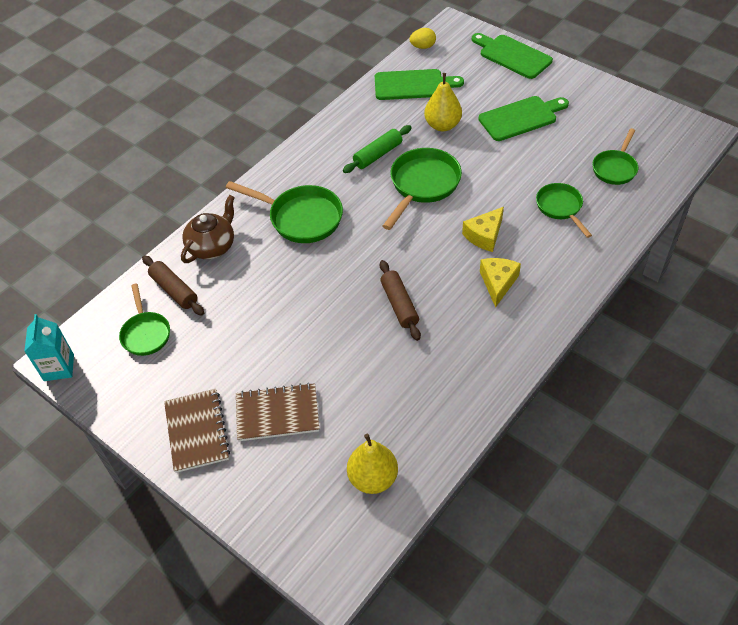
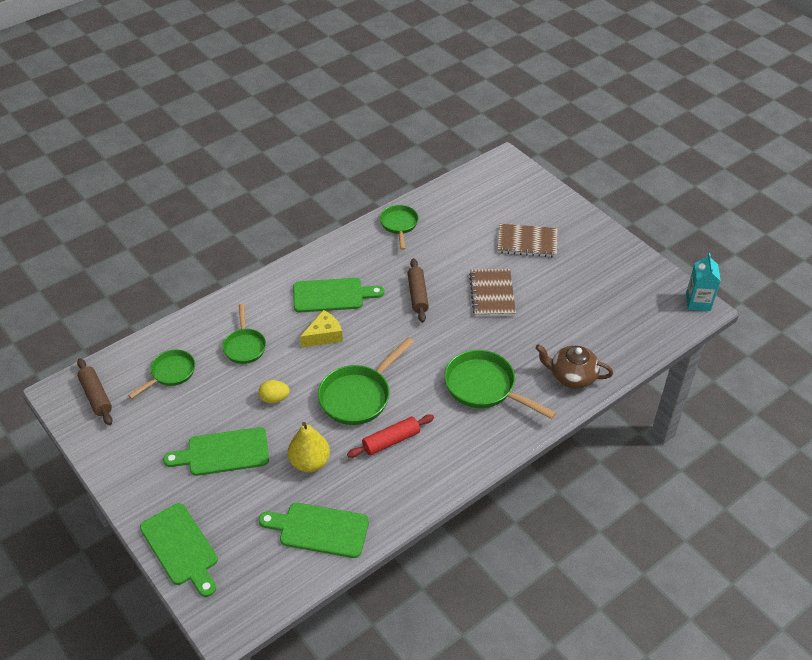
camera: 170 degrees left, 5 degrees down
(146, 333) = (629, 314): green pan -> green pan (399, 225)
(174, 290) = (606, 343): brown rolling pin -> brown rolling pin (96, 396)
(197, 431) = (586, 242): brown notebook -> brown notebook (492, 294)
(212, 246) = (572, 377): brown teapot -> brown teapot turned 60 degrees clockwise
(373, 478) = (469, 198): yellow pear -> none
(378, 155) = (391, 441): green rolling pin -> red rolling pin
(423, 47) = (282, 593): yellow egg -> yellow egg (274, 398)
(498, 283) = (332, 295): yellow cheese -> green cutting board

